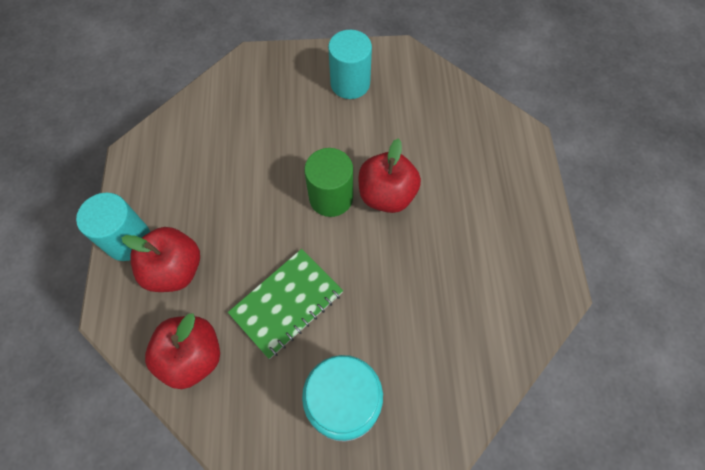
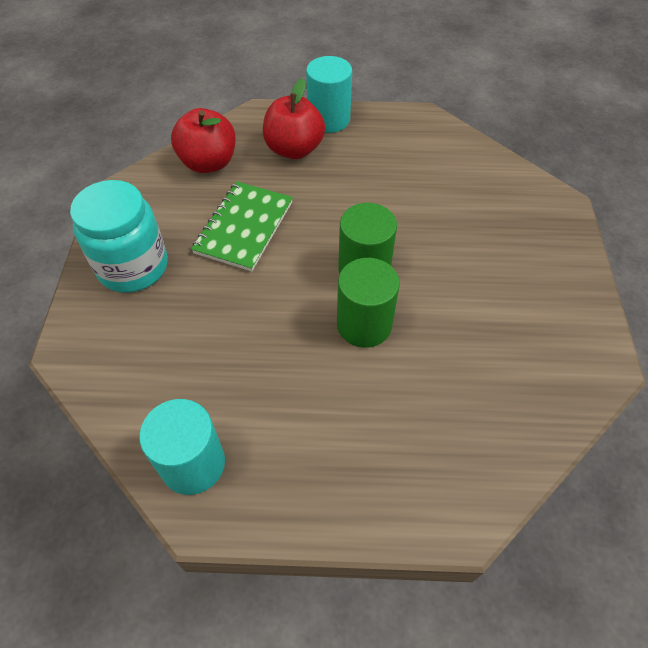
camera: 95 degrees right, 10 degrees down
(286, 303) = (244, 227): green notebook -> green notebook turned 60 degrees clockwise
(350, 83) = (536, 299): turquoise cylinder -> turquoise cylinder (193, 463)
(386, 195) = (364, 324): red apple -> green cylinder

